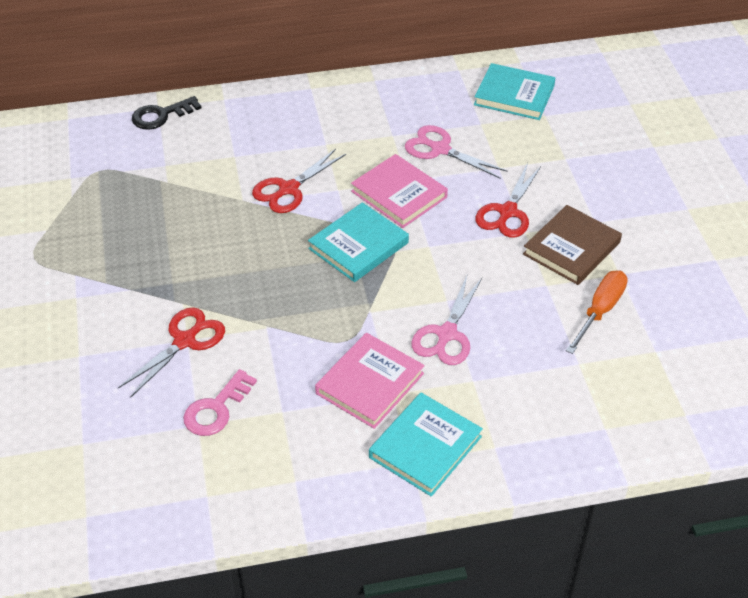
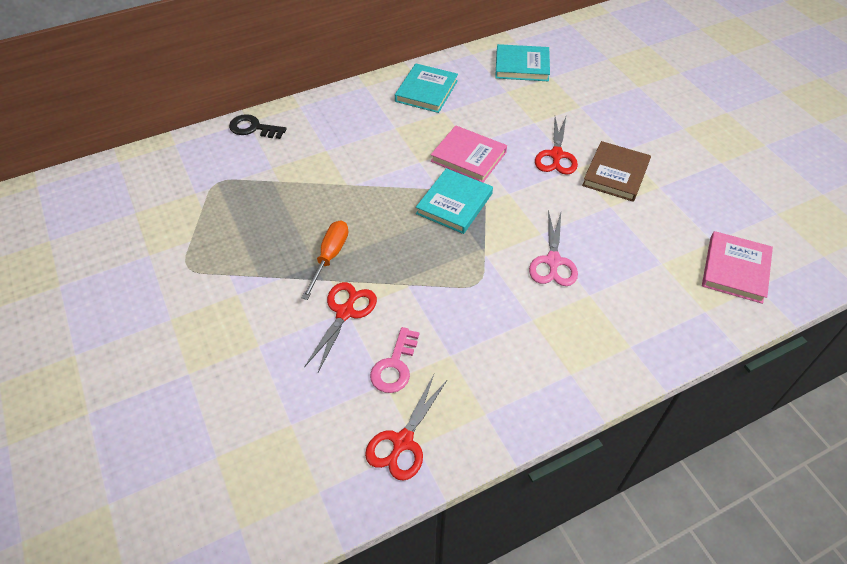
camera: 15 degrees left, 5 degrees up
(161, 115) = (253, 128): black key -> black key turned 60 degrees clockwise
(288, 189) = (380, 168): red scissors -> red scissors (403, 441)
(370, 383) = (511, 315): pink book -> pink book (735, 269)
(425, 447) = (577, 359): turquoise book -> turquoise book (426, 91)
(440, 149) = (485, 116): pink scissors -> none
(600, 311) = (658, 218): orange screwdriver -> orange screwdriver (330, 257)

